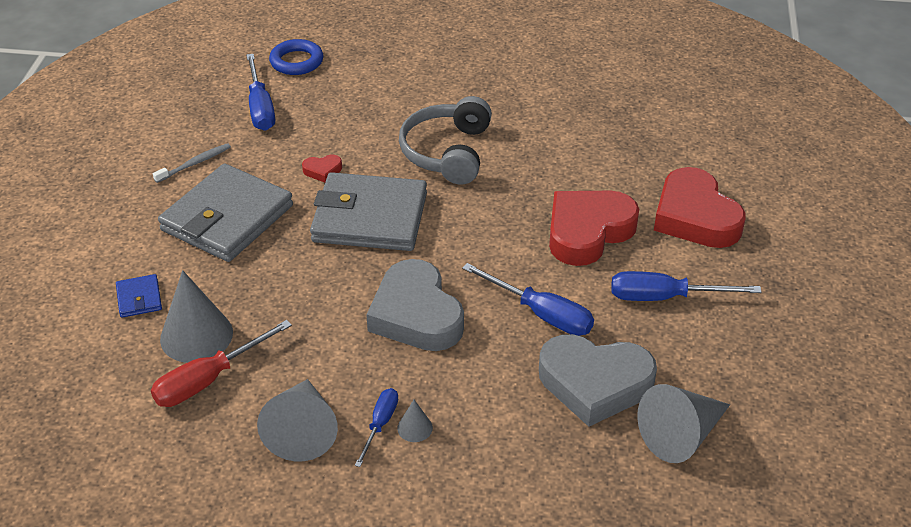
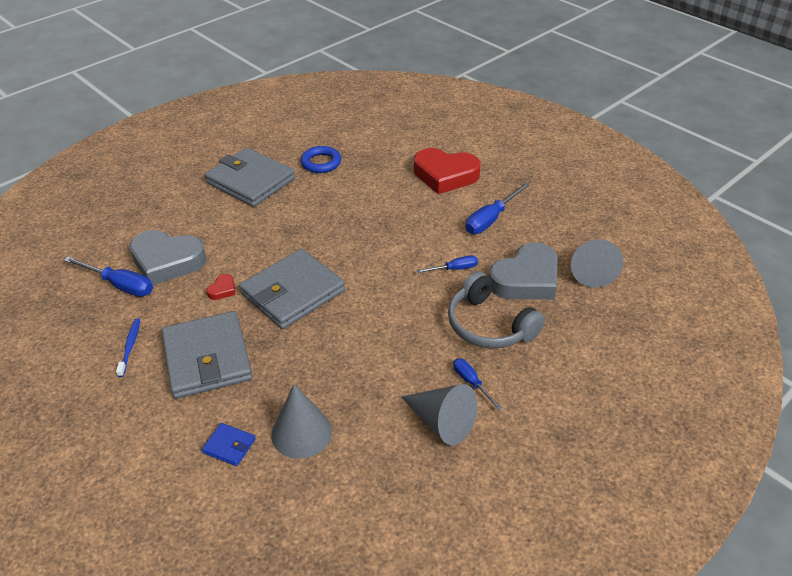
camera: 50 degrees left, 0 degrees up
(195, 163) = (130, 346): grey toothbrush -> blue toothbrush
(208, 380) = (349, 447): red screwdriver -> none
(296, 61) = (99, 244): blue ring -> blue ring (321, 163)
(415, 428) = (489, 369): grey cone -> none
(416, 314) = (399, 318): grey heart -> grey heart (167, 261)
(447, 152) = (278, 230): grey headphones -> grey headphones (489, 325)
(496, 88) = (250, 181): none -> grey wallet
(541, 314) = (454, 269): blue screwdriver -> blue screwdriver, size x0.60
(588, 232) = (411, 216): red heart -> none

